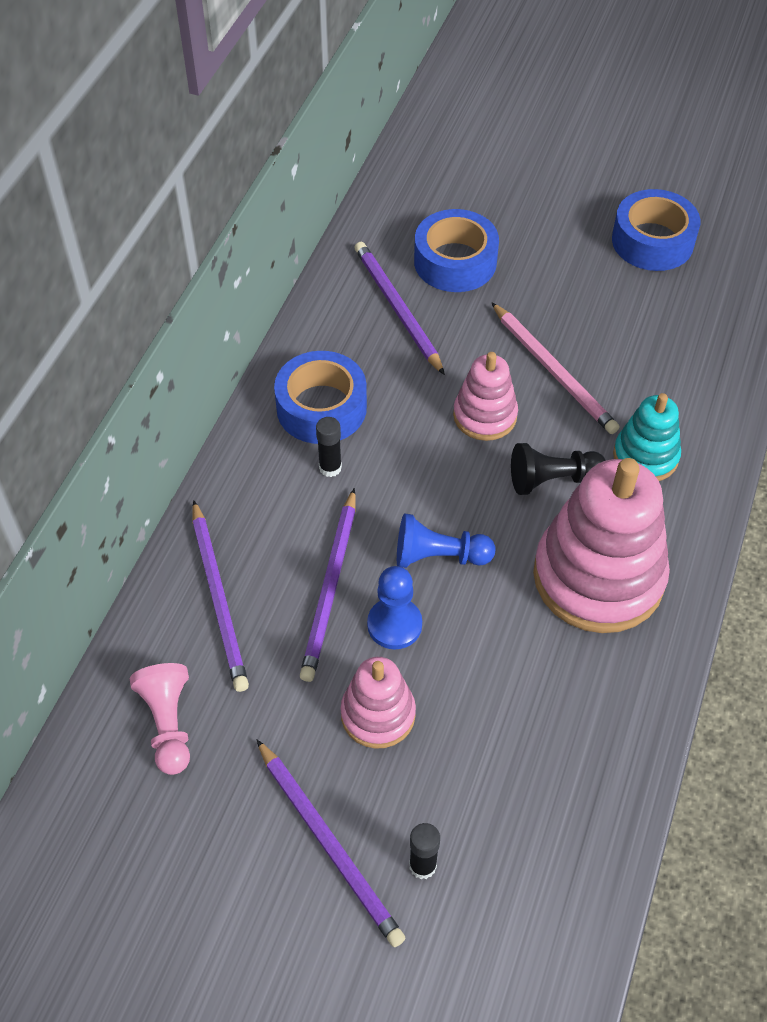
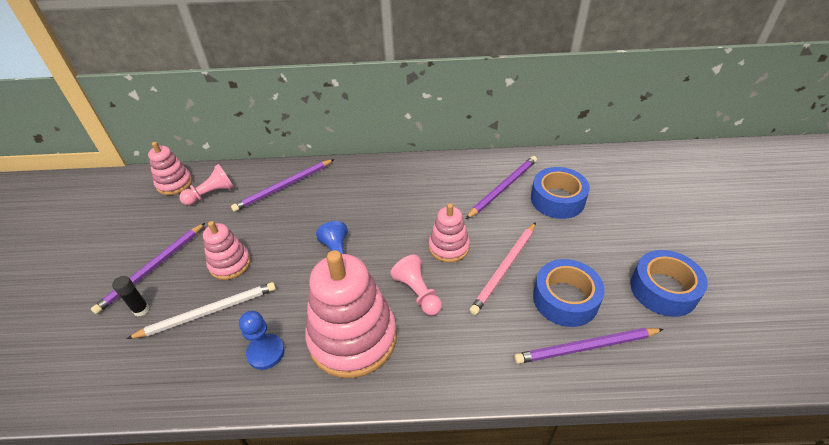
camera: 70 degrees right, 10 degrees down
(90, 791) = (174, 183): none -> pink stacking toy
(321, 408) = (415, 182): blue tape -> blue tape (565, 299)
(330, 468) = (378, 198): black glue stick -> none
(330, 587) = (303, 222): purple pencil -> purple pencil (585, 347)
(394, 625) = (287, 253): blue pawn -> blue pawn (266, 352)
(472, 759) = (208, 312): none -> white pencil
(552, 479) = (418, 293): black pawn -> pink pawn
(645, 456) = (463, 338): turquoise stacking toy -> none

